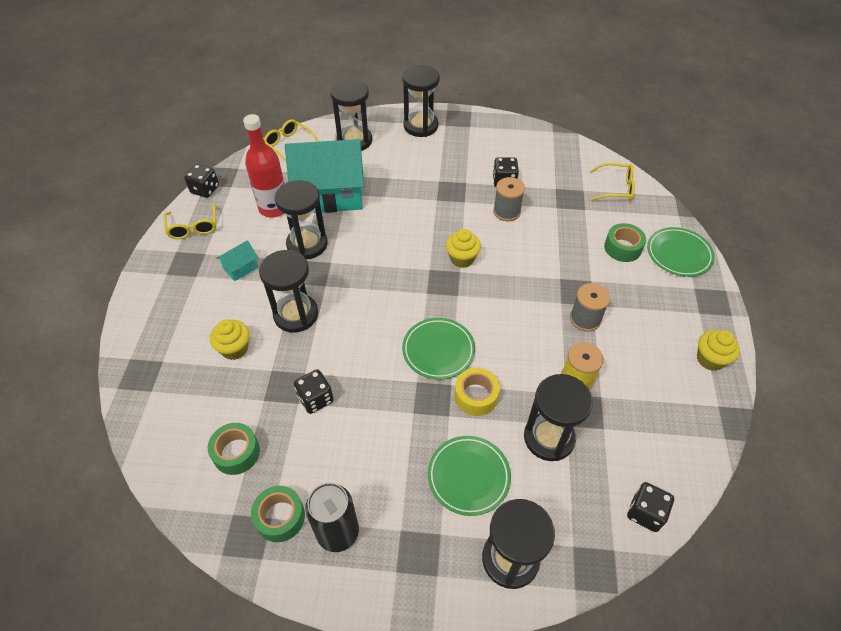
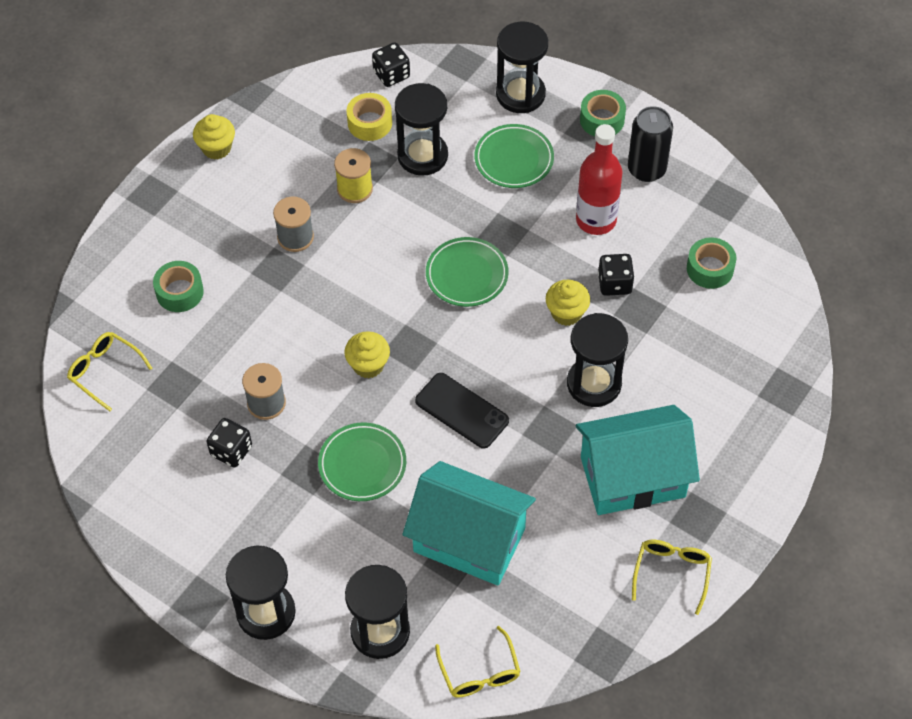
camera: 150 degrees left, 5 degrees up
(205, 190) = (635, 637): black dice -> none
(235, 349) = (676, 374): yellow cupcake -> yellow cupcake (566, 313)
(241, 268) = (632, 477): turquoise house -> turquoise house, size x2.43
(274, 208) = (554, 555): red bottle -> red bottle (596, 220)
(280, 517) = (690, 200): green tape -> green tape (602, 120)
(307, 244) = (538, 474): black hourglass -> none
(380, 258) = (462, 411): none -> black phone
(476, 396) = (461, 217): yellow tape -> yellow tape (369, 123)
(678, 254) = (128, 256): green plate -> green plate (362, 464)

